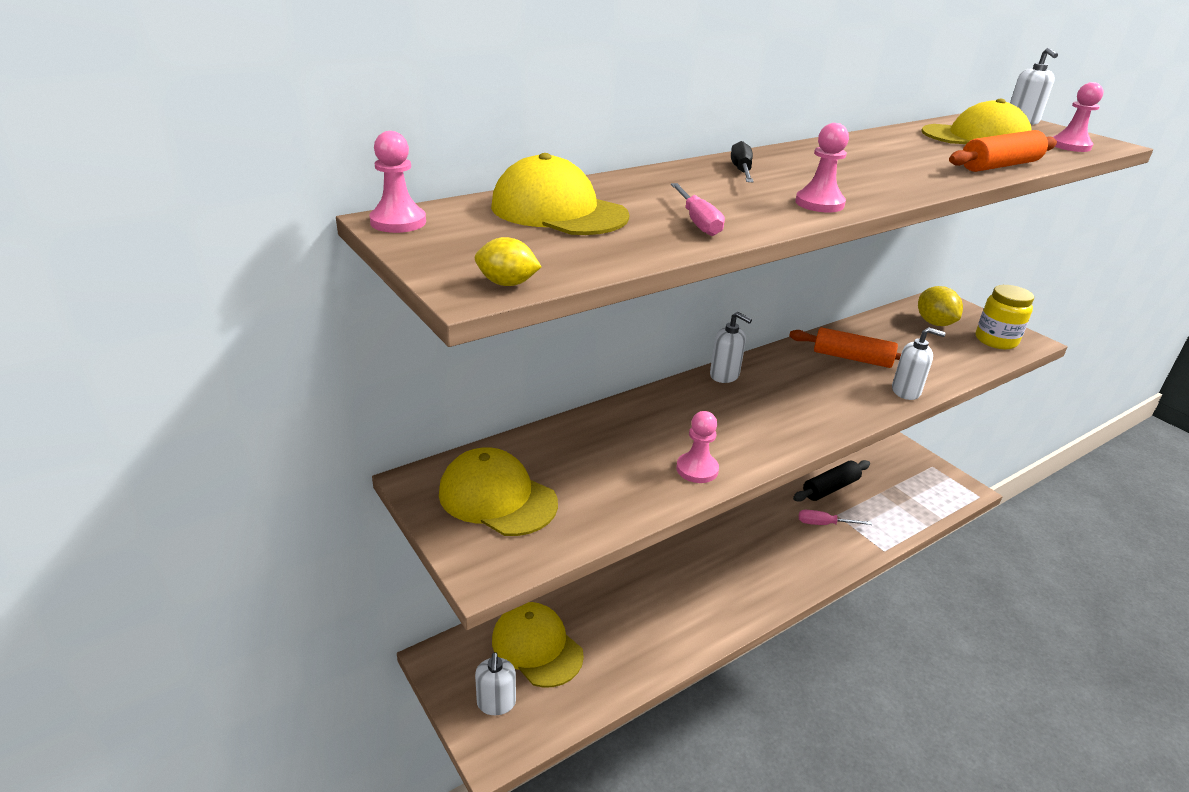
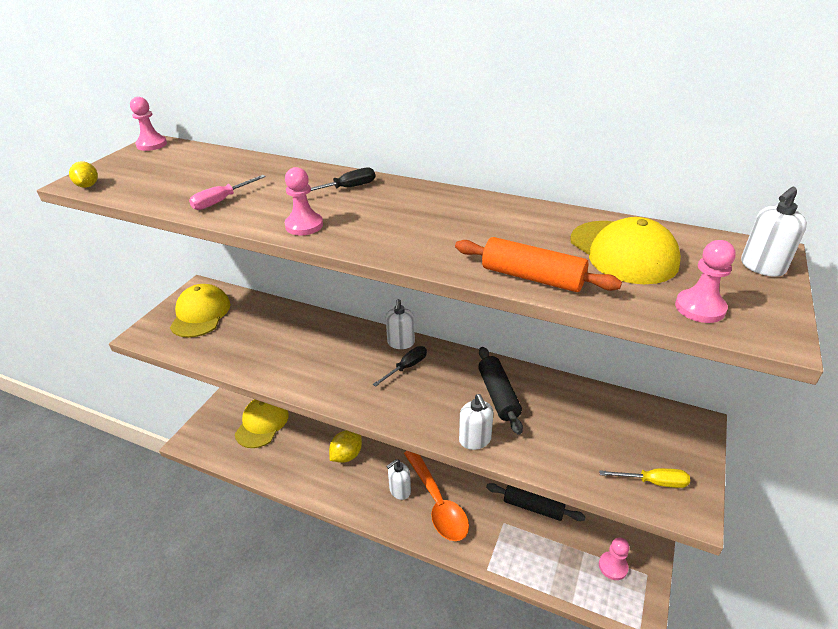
camera: 60 degrees right, 5 degrees up
(496, 703) = (216, 427): white soap dispenser -> white soap dispenser (400, 490)
(558, 211) = (202, 167): yellow cap -> none
(697, 469) = (276, 369): pink pawn -> pink pawn (613, 566)
(770, 387) = (406, 367): none -> black screwdriver
(785, 546) = (437, 502): none -> orange spoon
(824, 524) = (484, 518): pink screwdriver -> none
(852, 358) = (498, 395): orange rolling pin -> black rolling pin
(934, 323) = (633, 429): yellow lemon -> yellow lemon (346, 455)
(996, 340) = (653, 482): yellow jar -> yellow screwdriver

